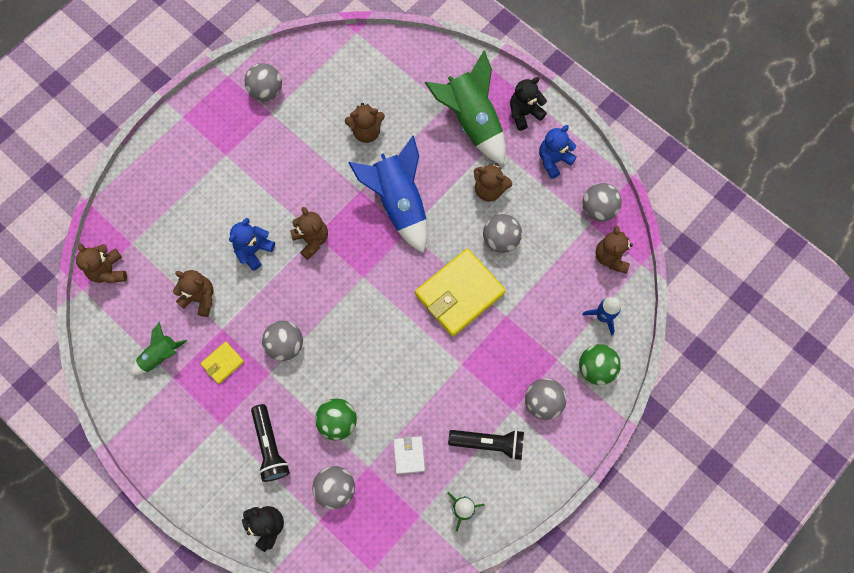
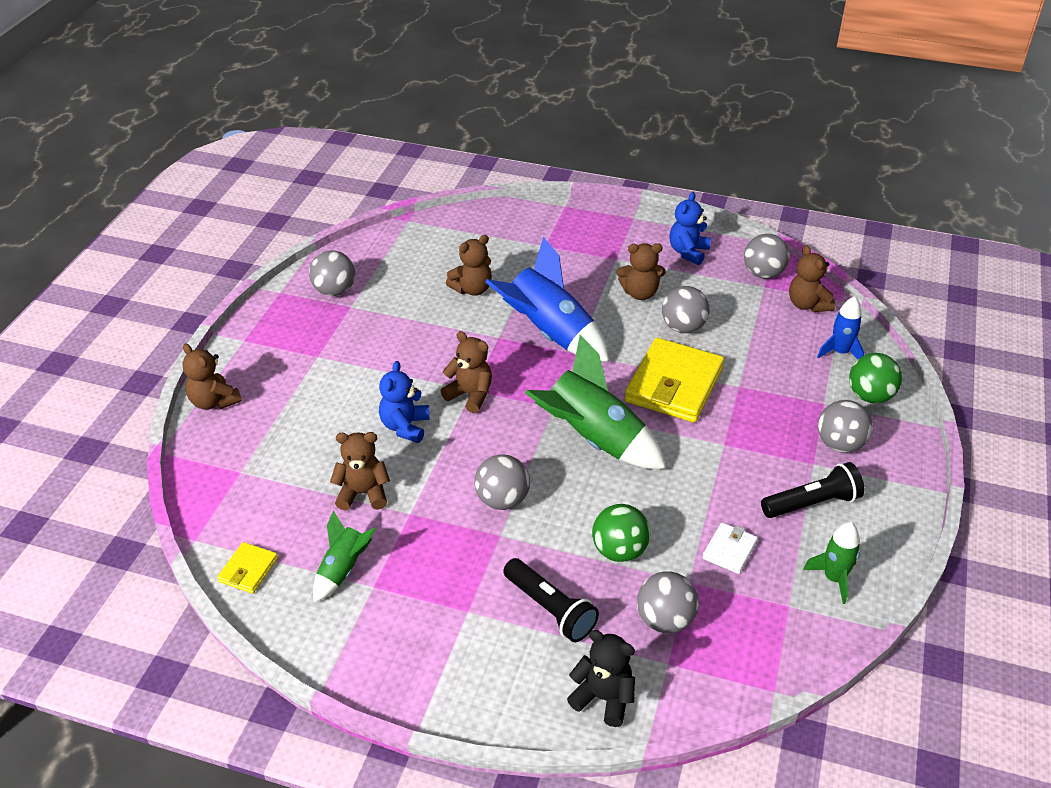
camera: 25 degrees left, 30 degrees down
(108, 271) = (223, 509): brown teddy bear -> brown teddy bear (214, 401)
(223, 363) = (432, 546): yellow wallet -> yellow wallet (248, 570)
(409, 455) = (729, 550): white wallet -> white wallet turned 60 degrees clockwise
(472, 121) = (581, 249): green rocket -> green rocket (593, 439)
(524, 113) = (630, 228): black teddy bear -> none

